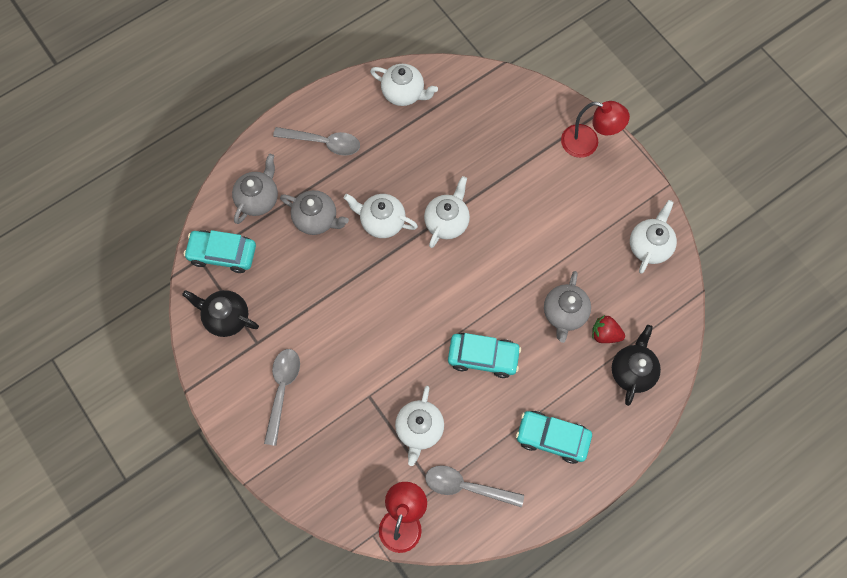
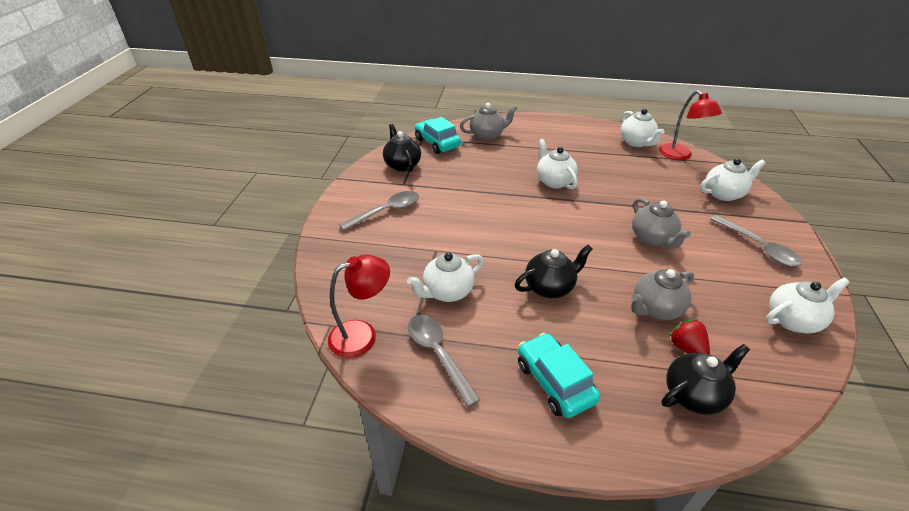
camera: 45 degrees right, 30 degrees down
(316, 219) = (511, 159): grey teapot -> grey teapot (652, 238)
(323, 143) = (556, 135): grey spoon -> grey spoon (758, 247)
(447, 222) = (603, 205): white teapot -> white teapot (724, 194)
(483, 357) = (549, 287): turquoise car -> black teapot
(587, 144) = (775, 230): red lamp -> red lamp (680, 156)

